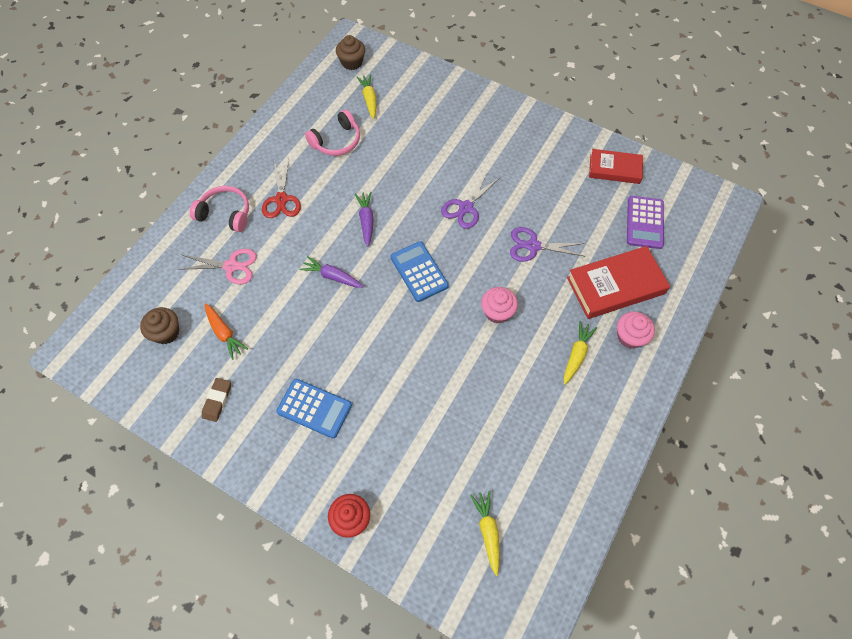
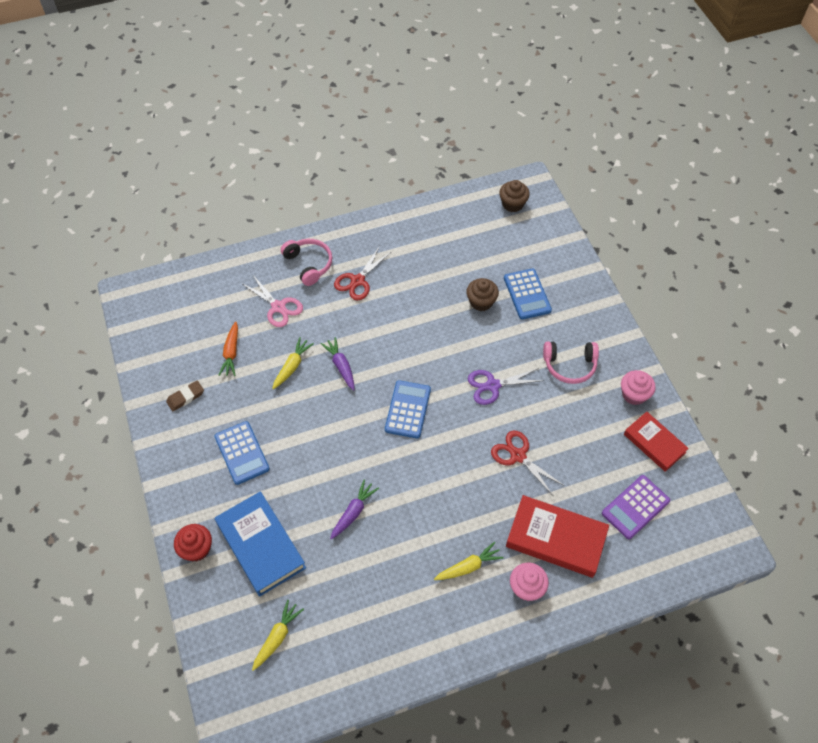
camera: 40 degrees right, 5 degrees down
(166, 332) = (195, 324): brown cupcake -> brown cupcake (481, 302)
(336, 141) = (440, 262): pink headphones -> pink headphones (569, 365)
(366, 221) = (405, 341): purple carrot -> purple carrot (353, 512)
(369, 99) = (498, 244): yellow carrot -> yellow carrot (292, 366)
(403, 470) = (261, 545): none -> blue book
(426, 123) = (527, 294): none -> blue calculator
(497, 312) = (438, 486): pink cupcake -> pink cupcake (634, 394)
(533, 246) = (518, 456): purple scissors -> red scissors

